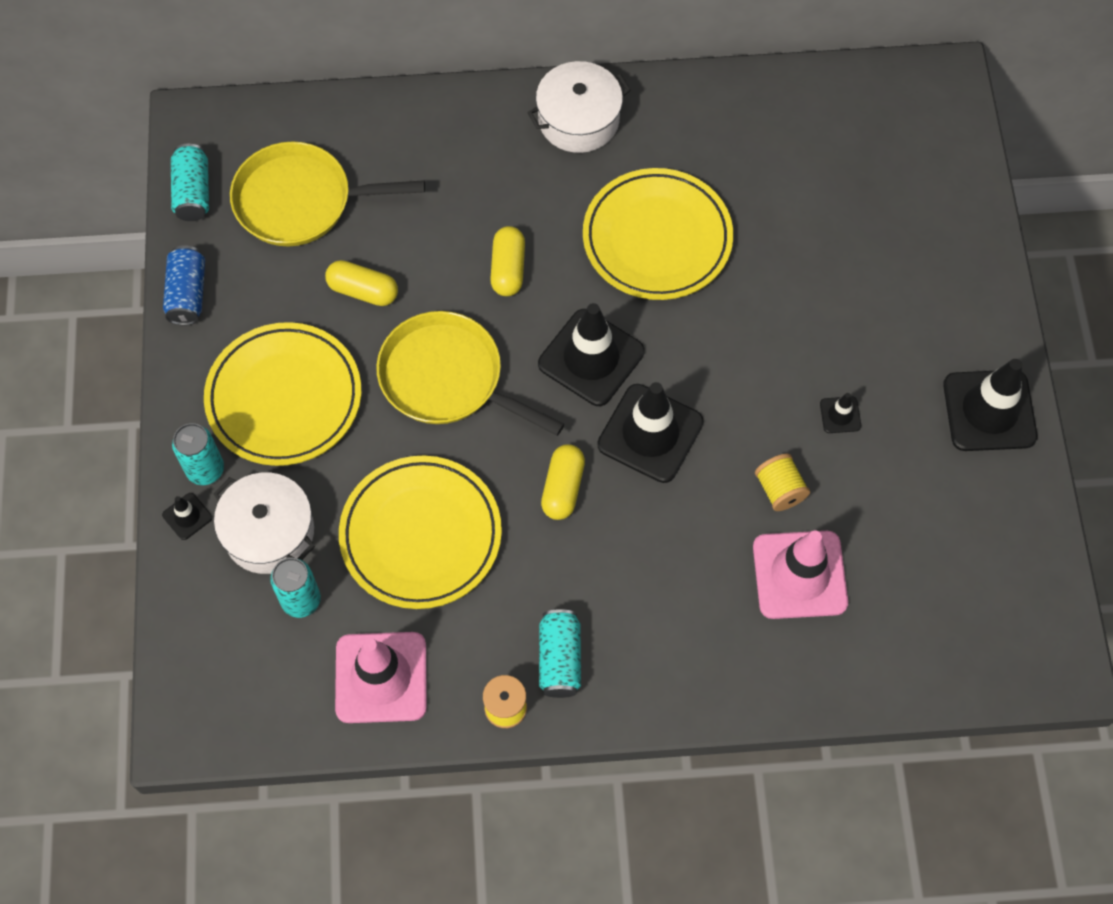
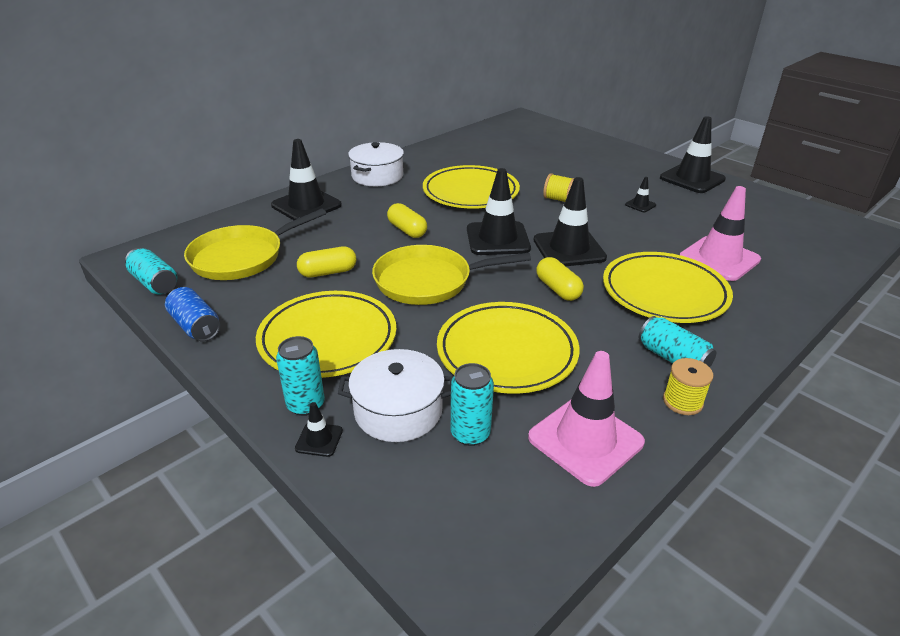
camera: 40 degrees left, 30 degrees down
(440, 136) = (306, 205): none -> black traffic cone
(666, 576) = (664, 292): none -> yellow plate
(779, 490) = (659, 237): yellow spool -> yellow spool (558, 199)

